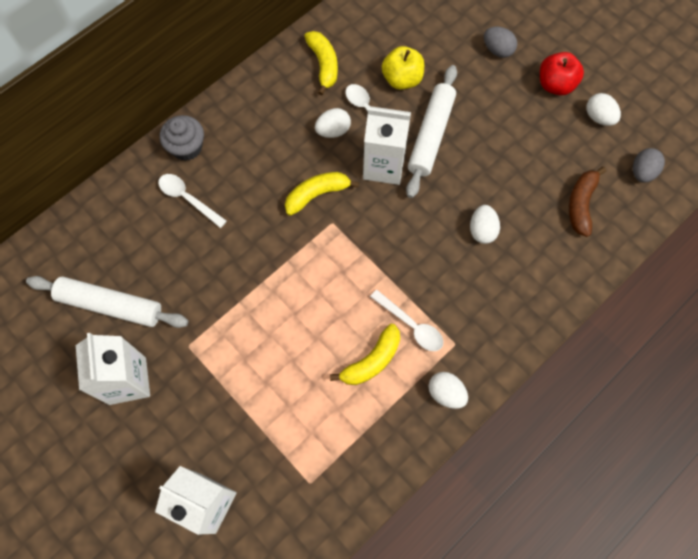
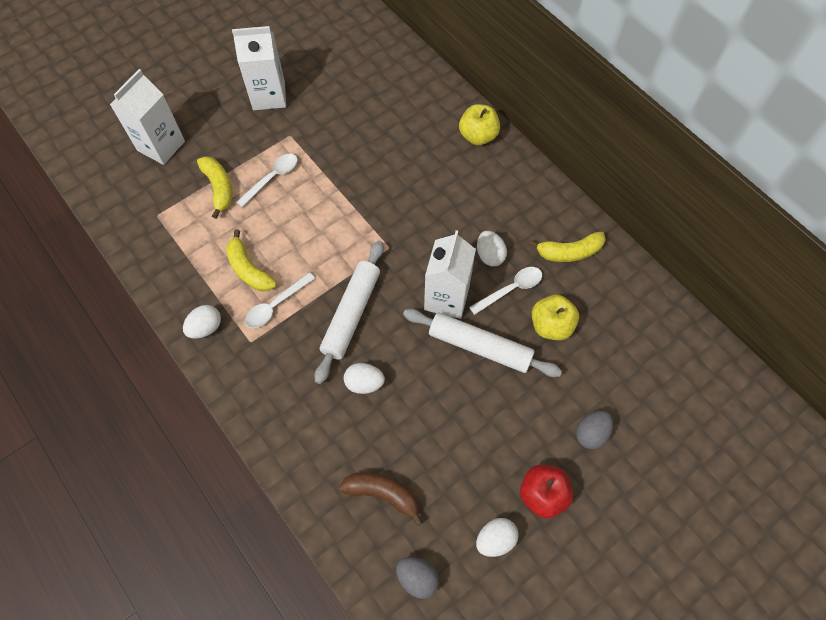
camera: 95 degrees right, 5 degrees down
(110, 305) = (334, 84): white rolling pin -> white rolling pin (351, 314)
(186, 147) = (478, 136): grey cupcake -> yellow apple
(188, 198) = (425, 136): white spoon -> white spoon (272, 178)
(317, 194) = (420, 237): yellow banana -> yellow banana (219, 188)

